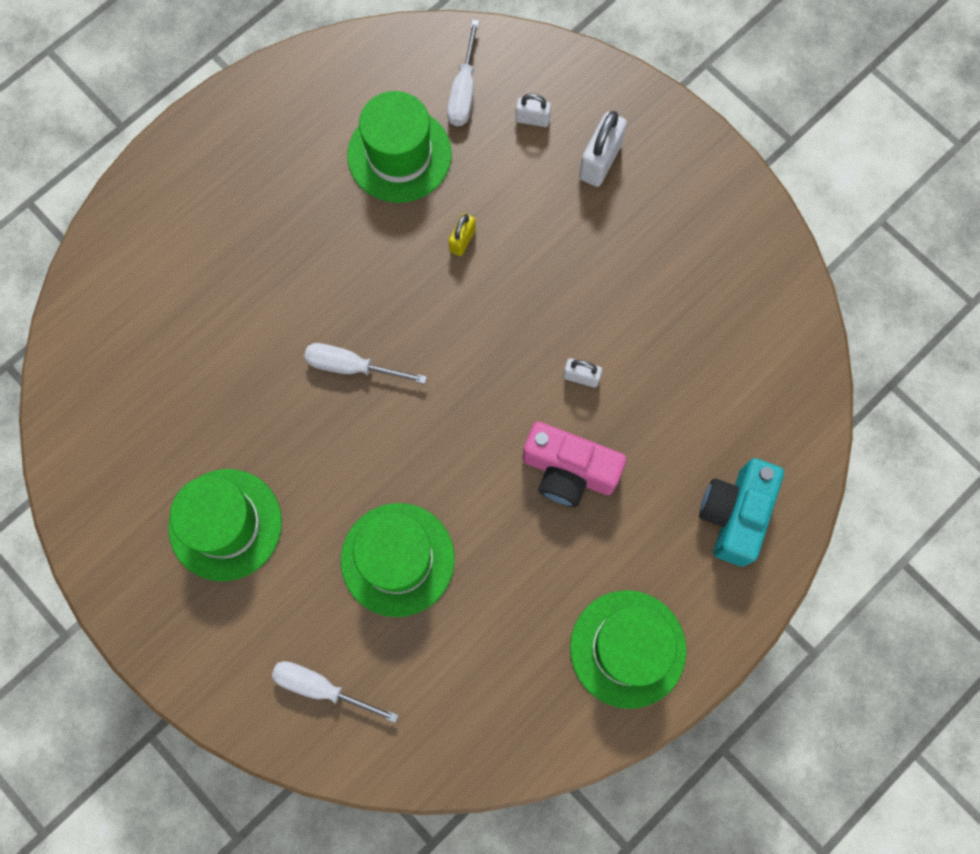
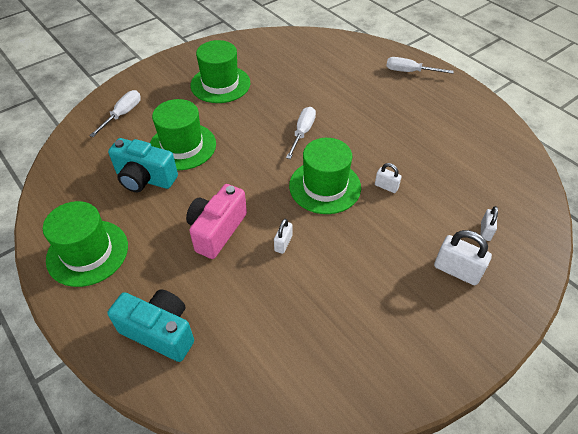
camera: 95 degrees right, 25 degrees down
(399, 155) = (445, 159): green hat -> green hat (325, 186)
(462, 240) = (386, 187): yellow padlock -> white padlock
(463, 91) = (500, 194): white screwdriver -> white screwdriver (409, 72)
(477, 603) = (145, 179): none -> turquoise camera

